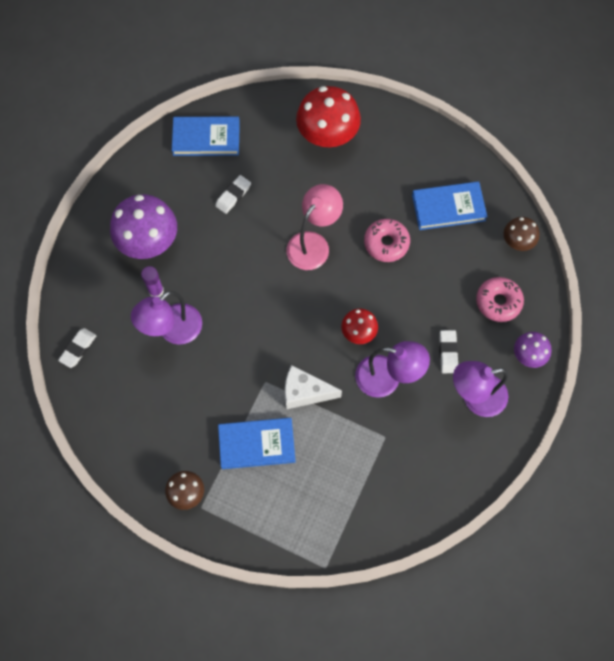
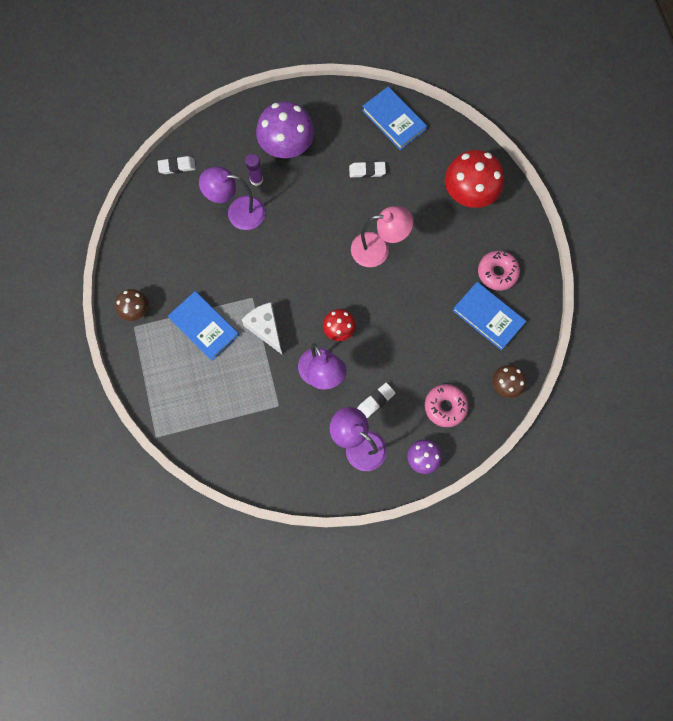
camera: 50 degrees right, 5 degrees up
(386, 243) = (422, 296): pink donut -> pink donut (497, 273)

